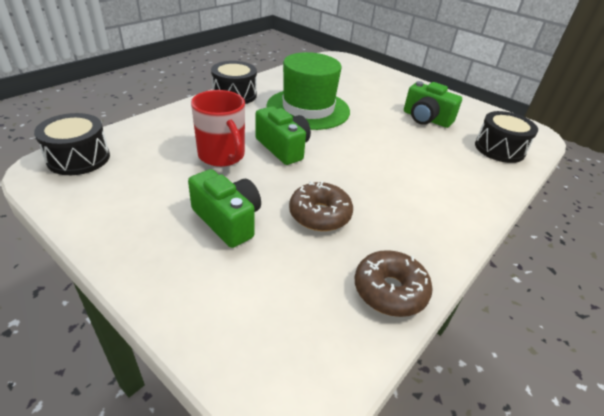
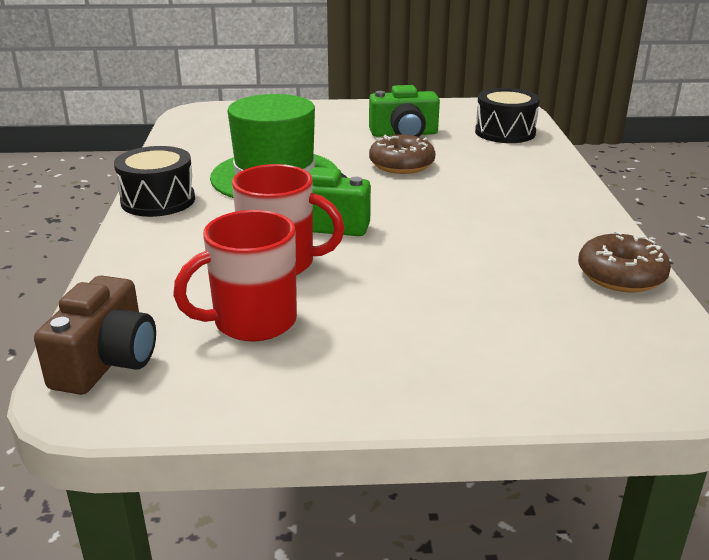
camera: 40 degrees left, 10 degrees down
(78, 158) = (106, 361): black drum -> brown camera
(155, 177) = (252, 322): none -> red mug
(228, 220) = (408, 310): green camera -> none
(320, 214) = (473, 258): brown donut -> brown donut (401, 165)

